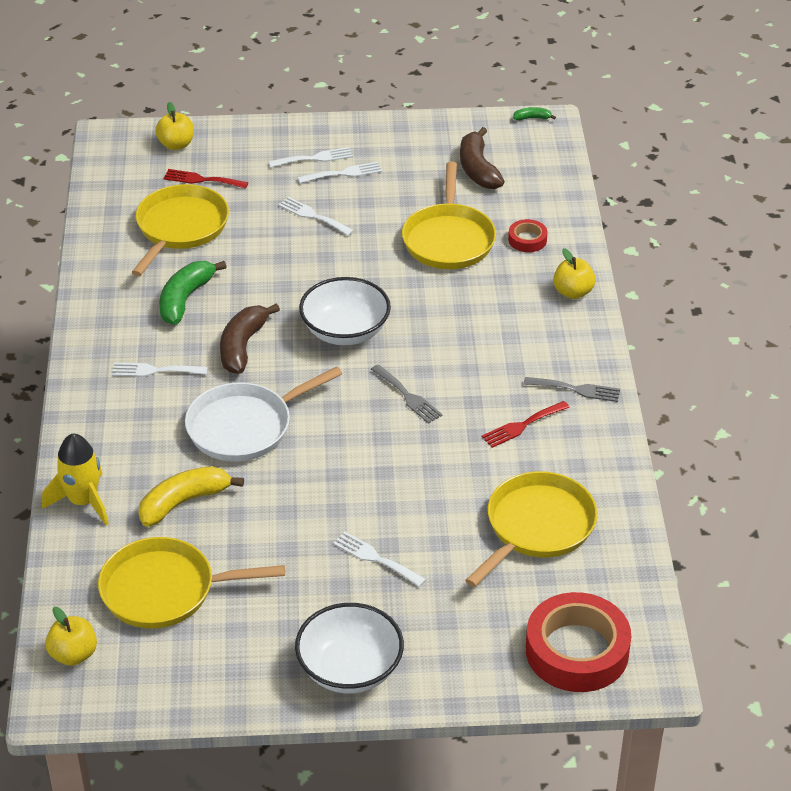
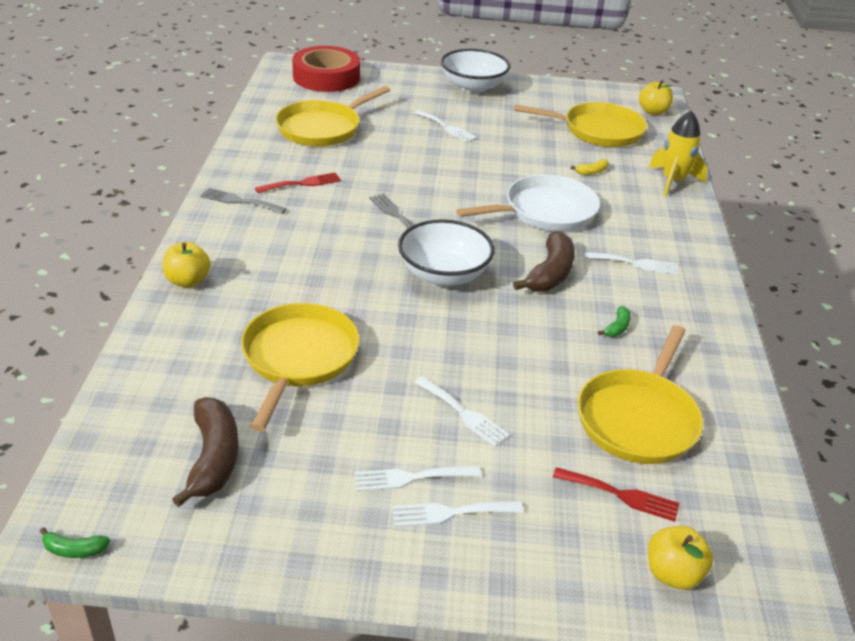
camera: 175 degrees left, 5 degrees down
(184, 502) = (592, 172): yellow banana -> yellow banana, size x0.47
(185, 299) = (617, 328): green banana -> green banana, size x0.47
(527, 240) = (203, 345): red tape -> none

